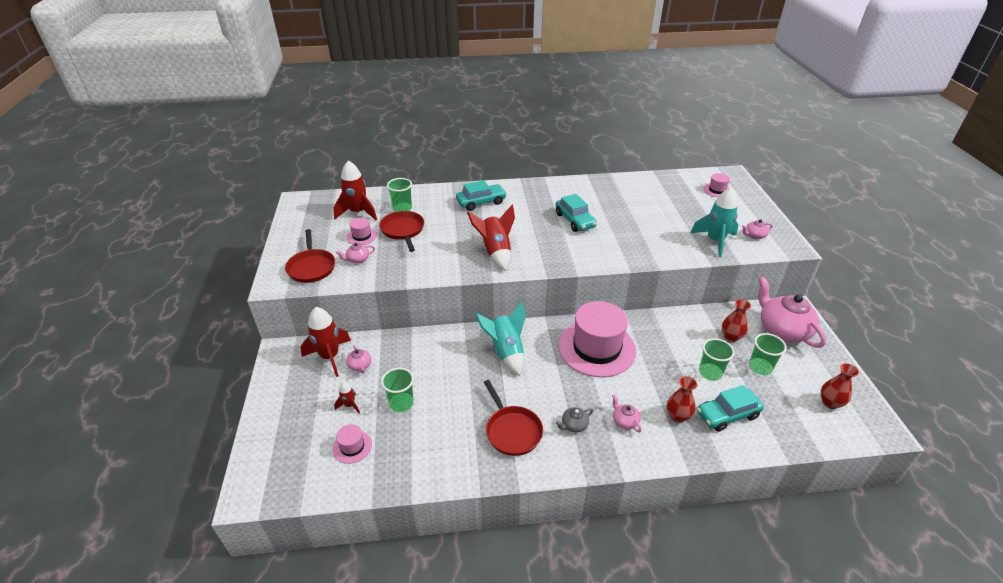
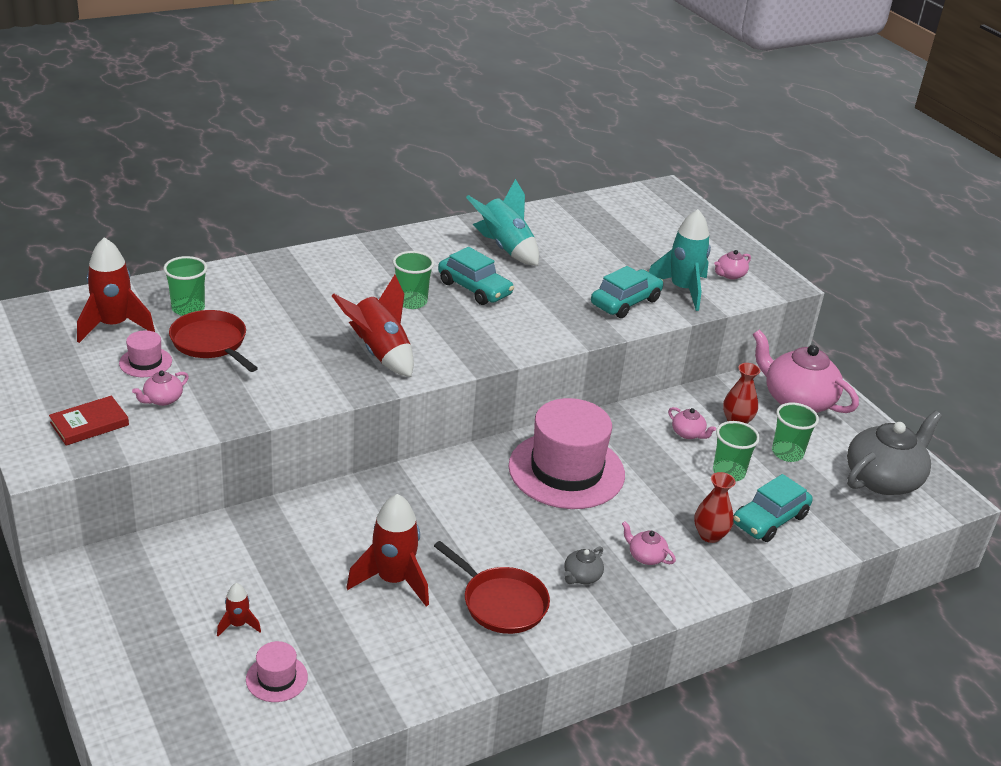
camera: 25 degrees left, 5 degrees down
(311, 267) = (89, 424): red pan -> red book
(330, 357) = (163, 564): red rocket -> red rocket (393, 580)
(360, 366) = (221, 567): pink teapot -> pink teapot (688, 433)
(401, 403) = (318, 604): green cup -> green cup (411, 302)
(481, 202) = (314, 280): turquoise car -> turquoise car (625, 302)
(506, 352) = (439, 501): turquoise rocket -> turquoise rocket (505, 248)
(717, 190) = (655, 216): pink hat -> none
(830, 403) = (883, 479): red vase -> grey teapot

